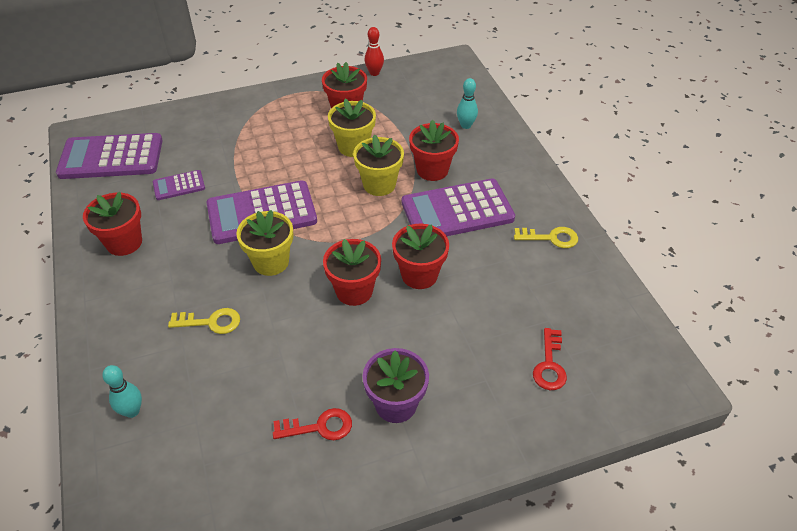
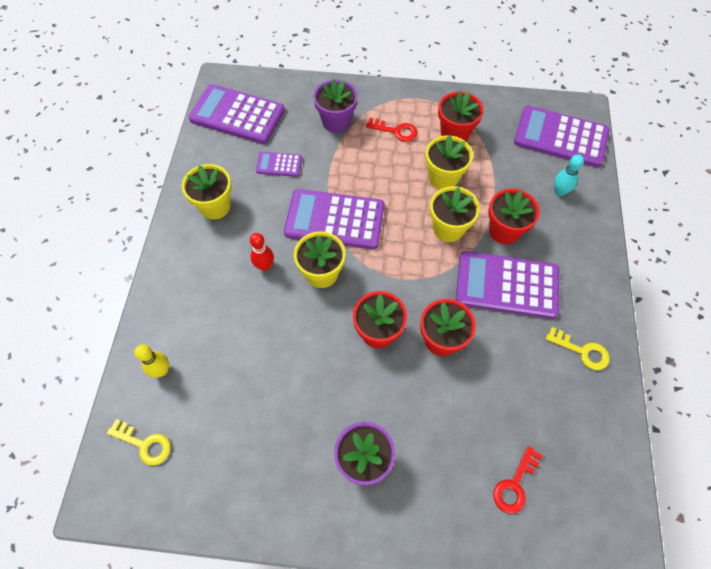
camera: 25 degrees right, 15 degrees up
(124, 242) = (215, 206): red flower pot -> yellow flower pot
(132, 411) = (162, 370): turquoise bowling pin -> yellow bowling pin
(210, 322) = (251, 313): yellow key -> yellow key (144, 444)
(223, 133) = (336, 122): none -> purple flower pot
(319, 427) = (293, 452): red key -> red key (396, 131)
(374, 73) = (499, 100): red bowling pin -> red bowling pin (264, 266)
(444, 85) = (560, 137): none -> purple calculator

